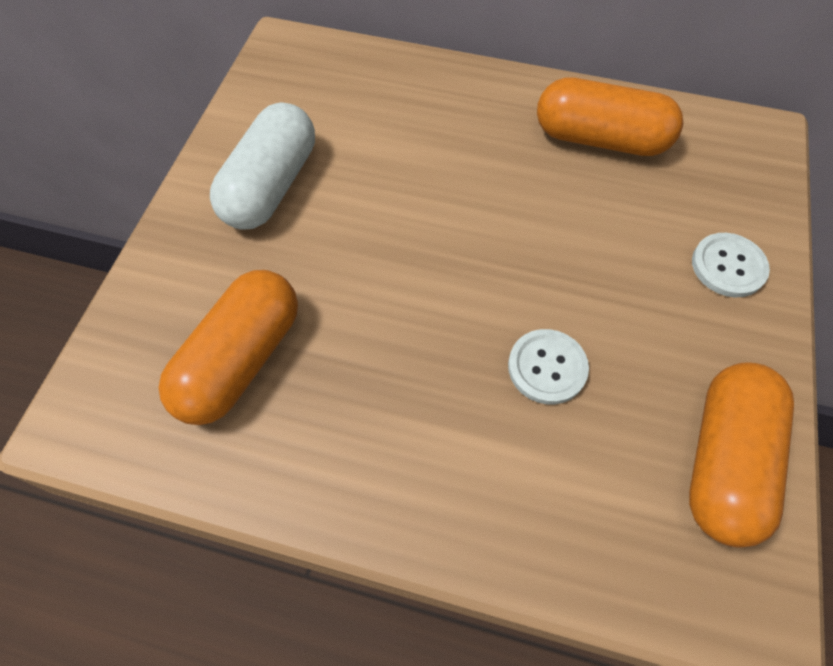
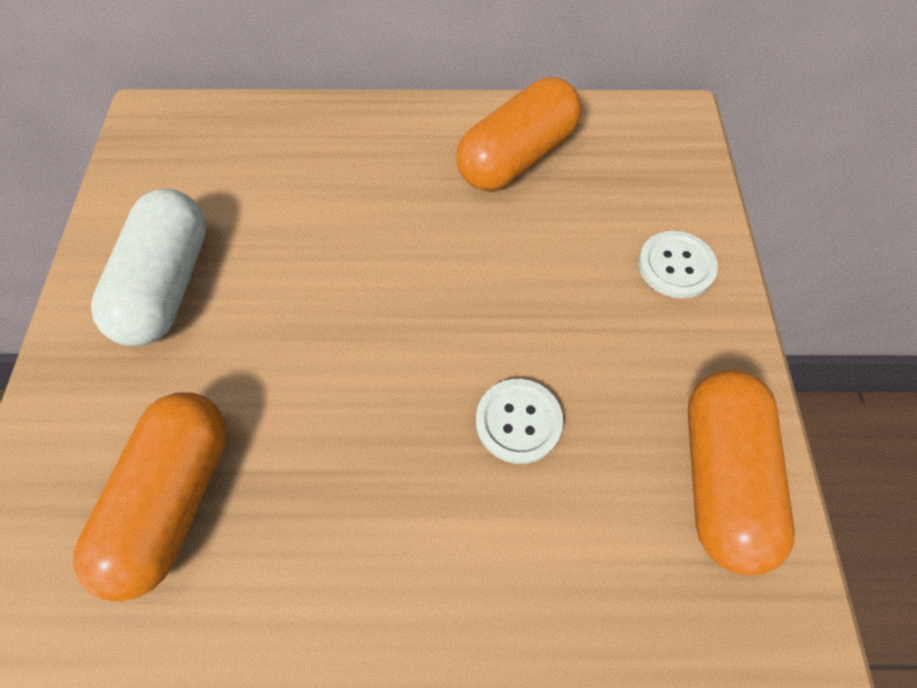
camera: 15 degrees left, 0 degrees up
(600, 139) = (517, 157): orange capsule -> orange capsule turned 45 degrees counterclockwise

